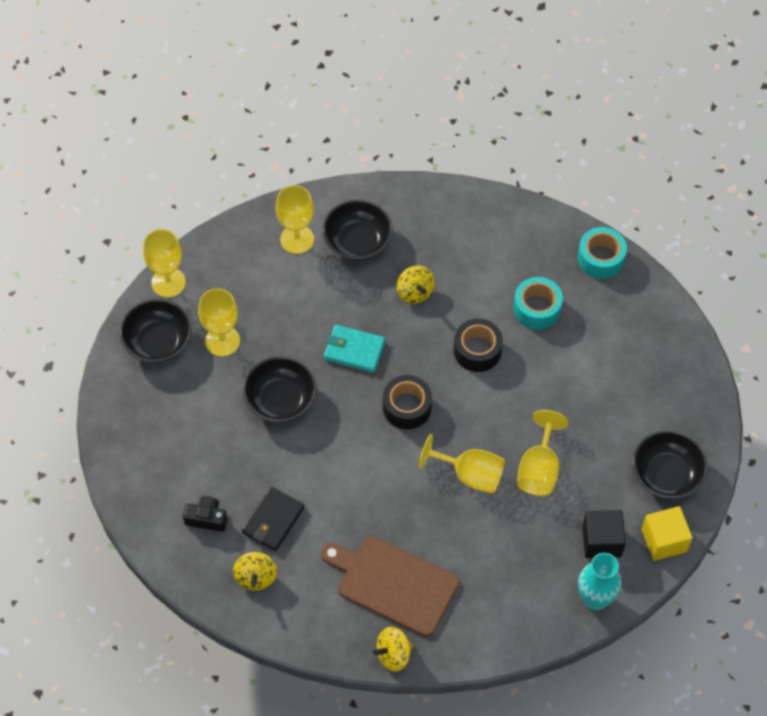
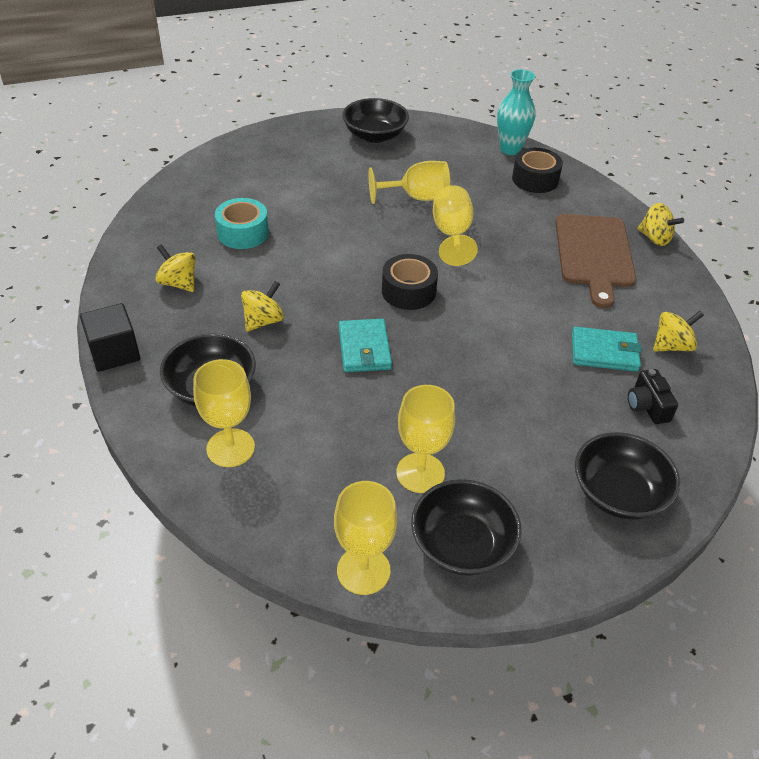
camera: 115 degrees left, 15 degrees down
(273, 520) = (604, 352): black wallet -> turquoise wallet
(280, 400) = (464, 390): black bowl -> black bowl (618, 493)
(477, 350) = (313, 260): black tape -> black tape (535, 179)
(485, 247) = (178, 283): none -> yellow spinning top
(600, 258) = (163, 206): turquoise tape -> none
(601, 541) = (458, 155): black cube -> black cube (114, 352)
(664, 540) = (434, 128): yellow cube -> none

